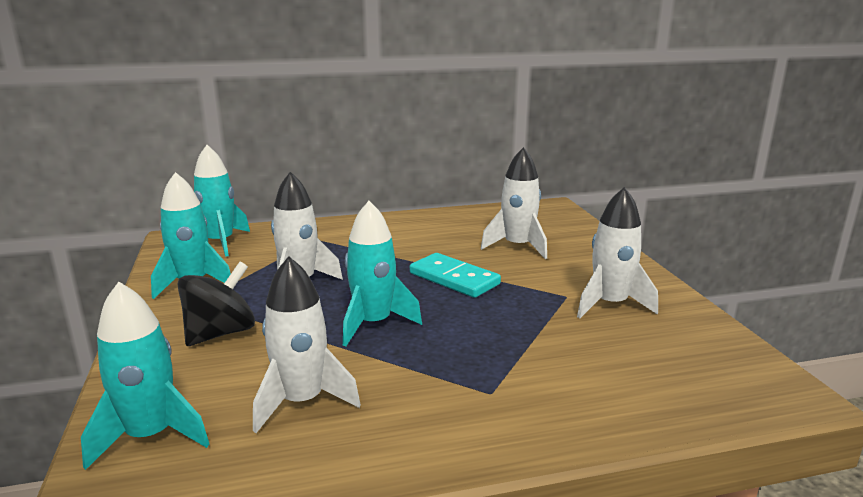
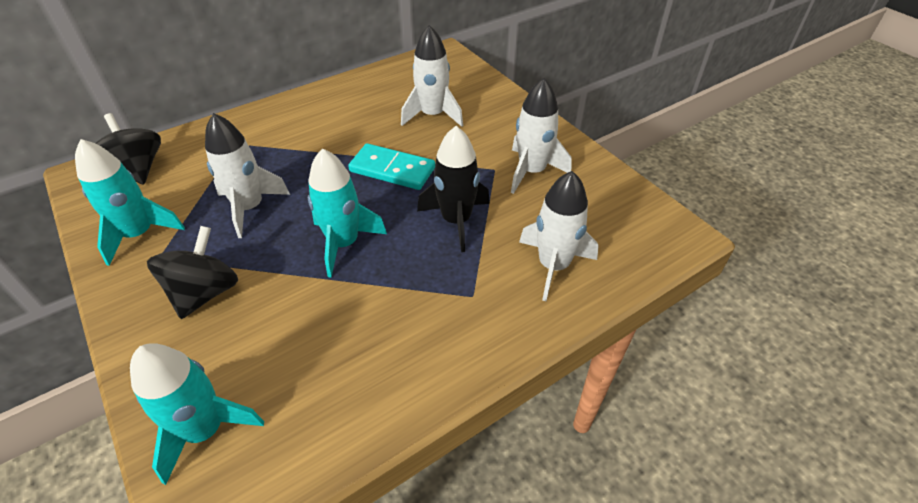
camera: 20 degrees left, 25 degrees up
(220, 242) = (137, 170): turquoise rocket -> black spinning top
(302, 401) = (322, 351): white rocket -> white rocket (553, 266)
(503, 328) = (456, 220): none -> black rocket

